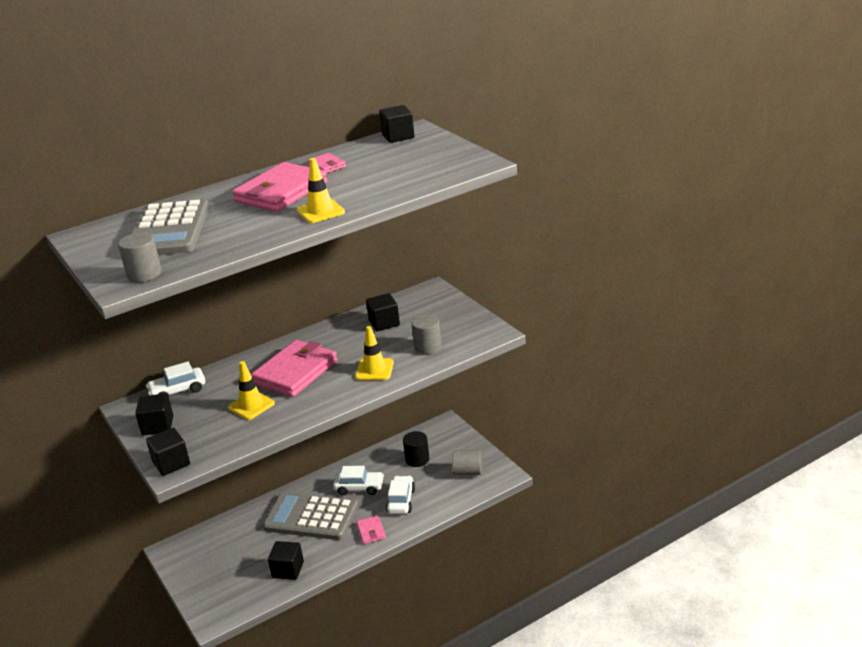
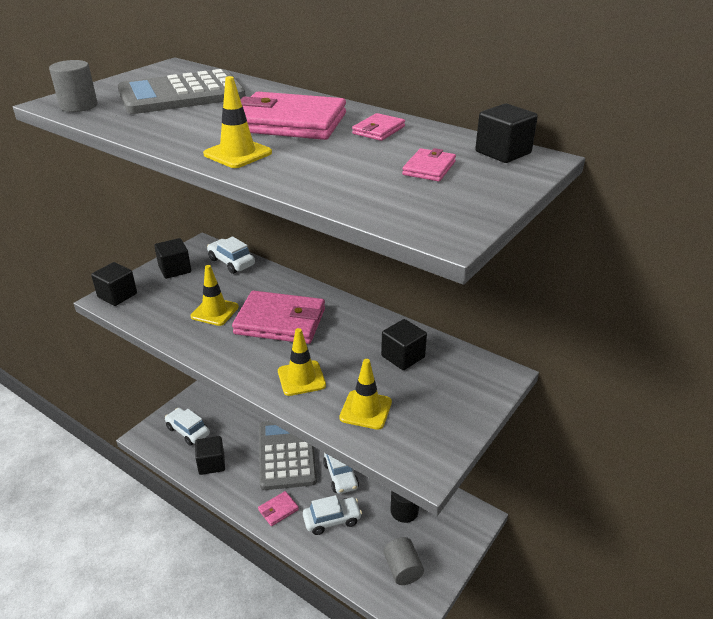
camera: 65 degrees right, 5 degrees up
(231, 584) = (188, 431): none -> white car
(400, 158) = (429, 168): none -> pink wallet
(427, 347) = (365, 410): grey cylinder -> yellow traffic cone

